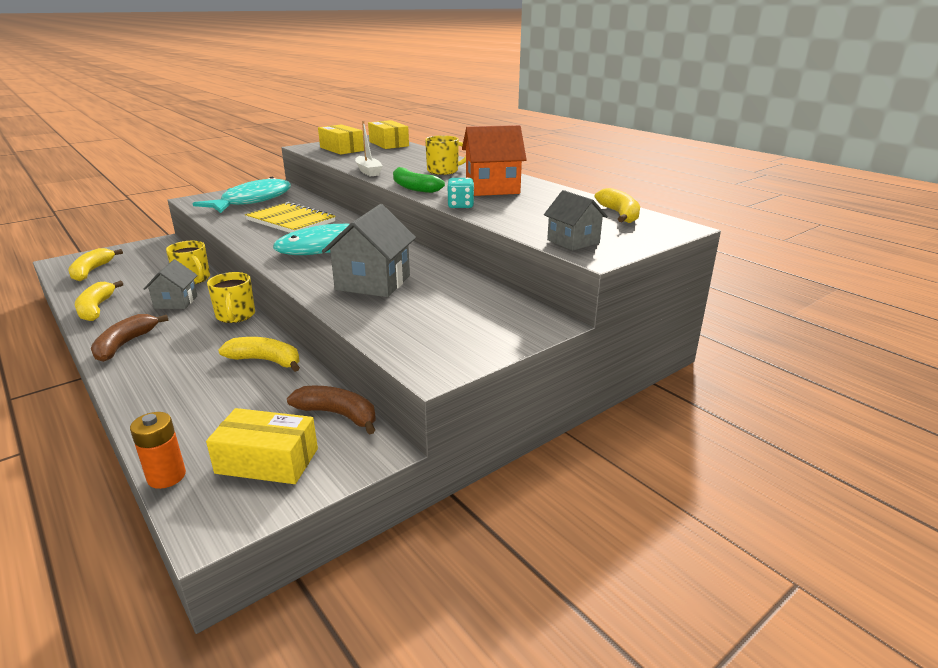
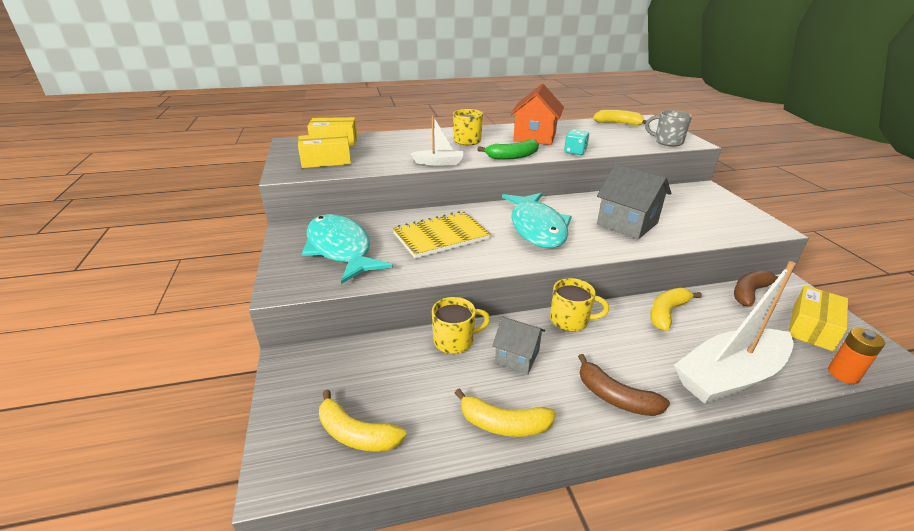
camera: 65 degrees left, 5 degrees up
(157, 398) = (729, 376): none -> white boat
(573, 241) = (667, 142): grey house -> grey mug

